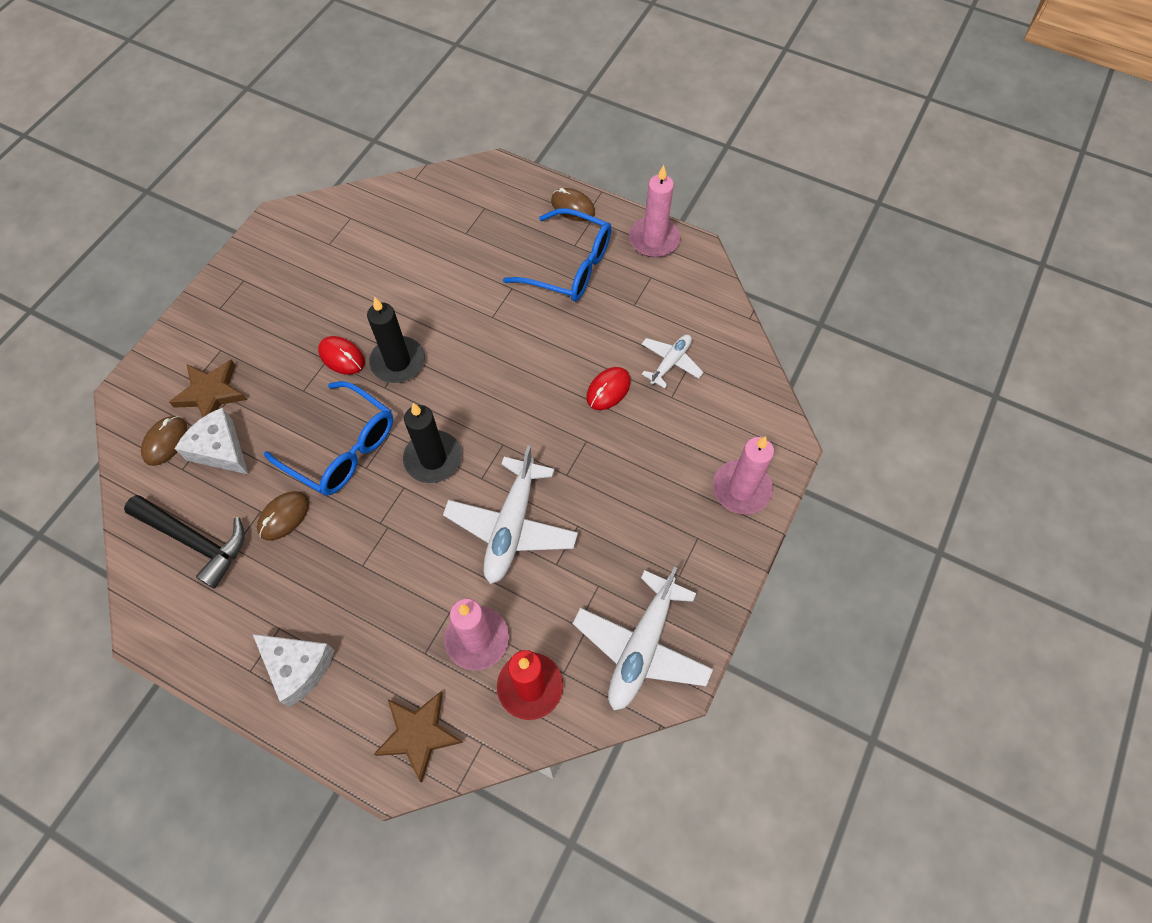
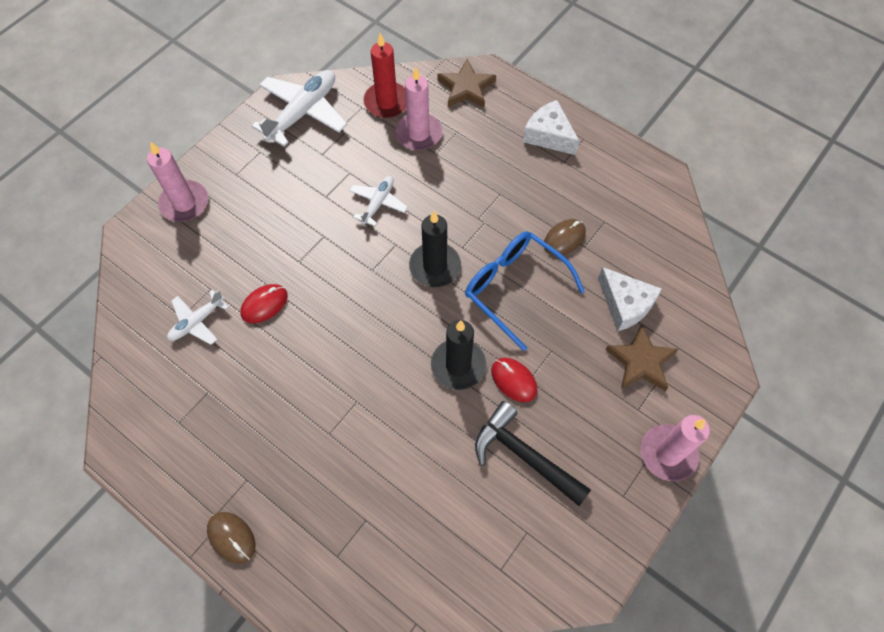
camera: 170 degrees left, 0 degrees up
(165, 442) = (676, 319): brown mouse -> none
(195, 541) = (636, 231): black hammer -> black hammer (524, 455)
(511, 526) = (378, 203): white plane -> white plane, size x0.56
(568, 266) = (261, 451): blue glasses -> none
(654, 239) = (156, 472): pink candle -> pink candle (668, 453)

